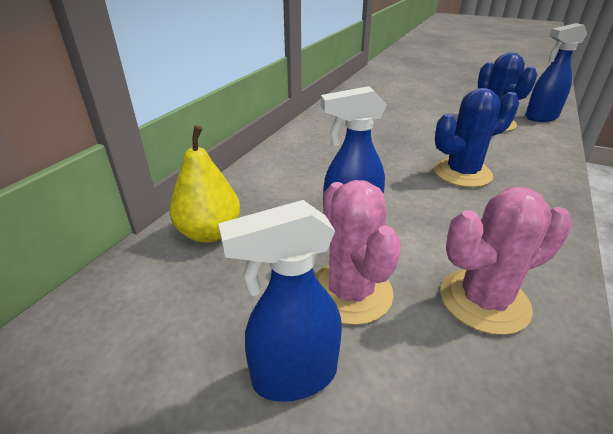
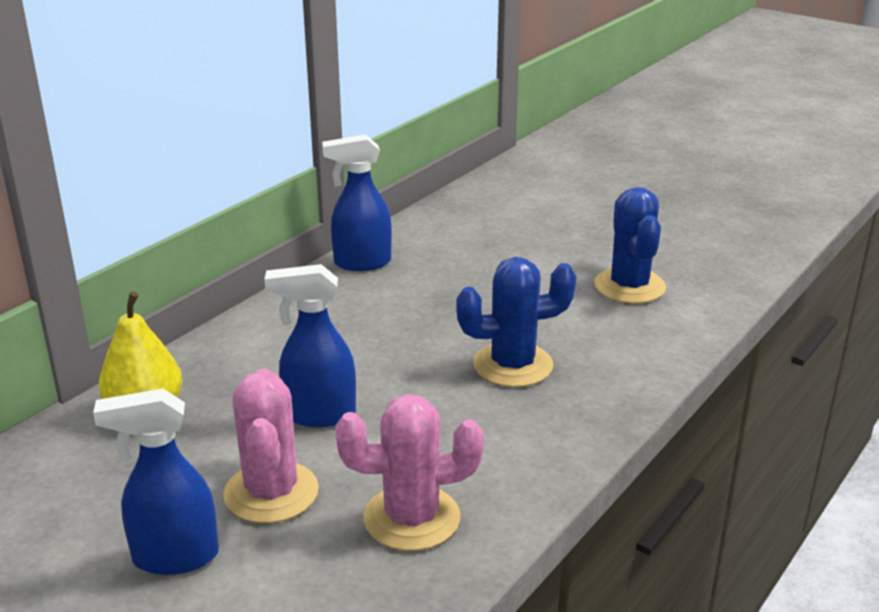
camera: 10 degrees right, 5 degrees down
(540, 117) = (719, 282): blue spray bottle -> blue spray bottle (361, 263)

